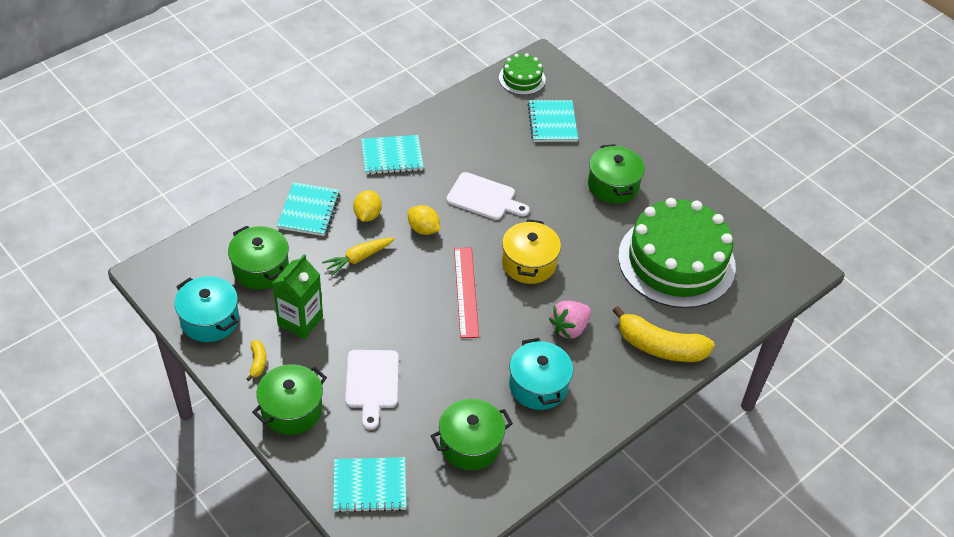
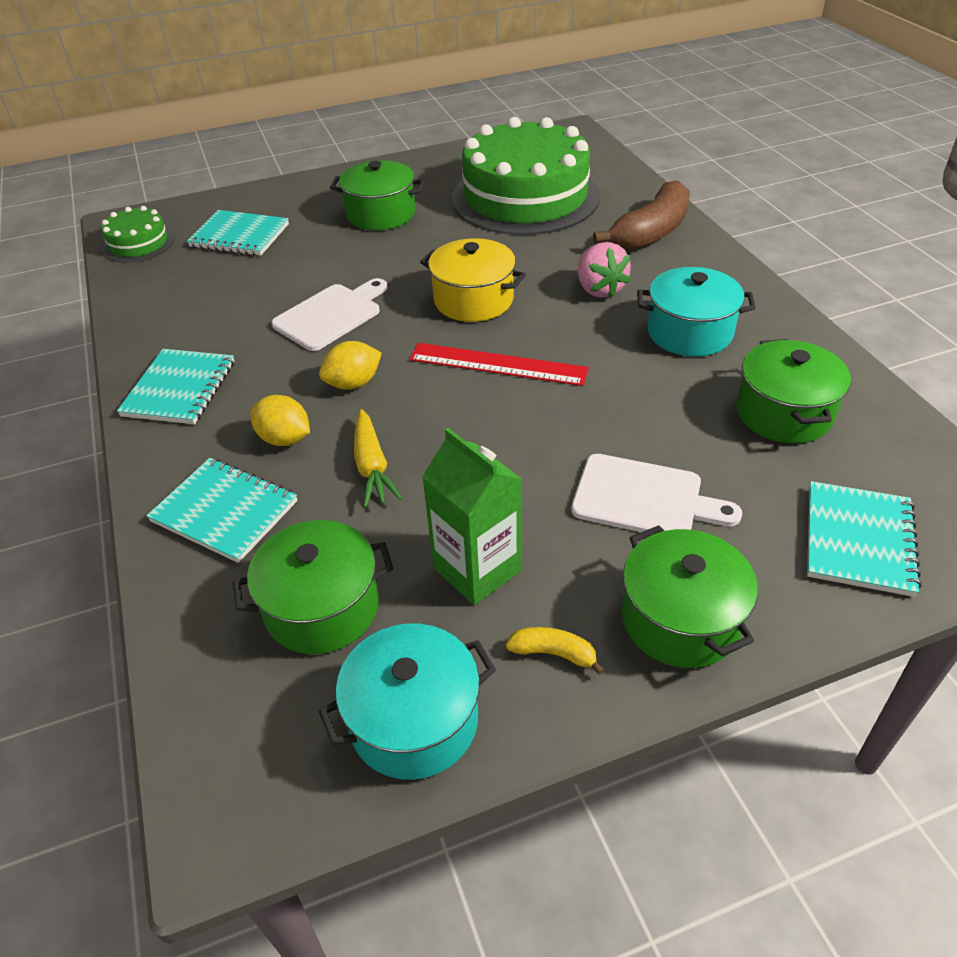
camera: 65 degrees left, 5 degrees down
(660, 347) = (651, 232): yellow banana -> brown banana

